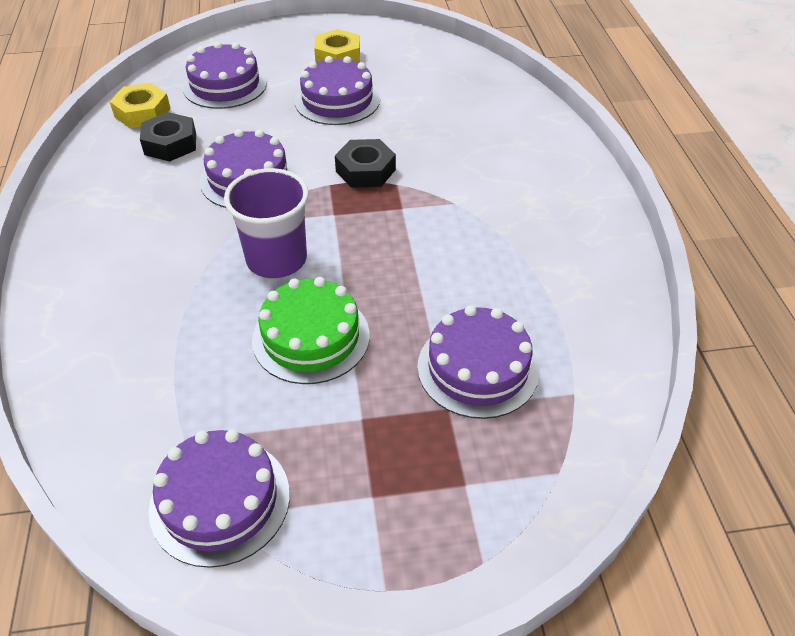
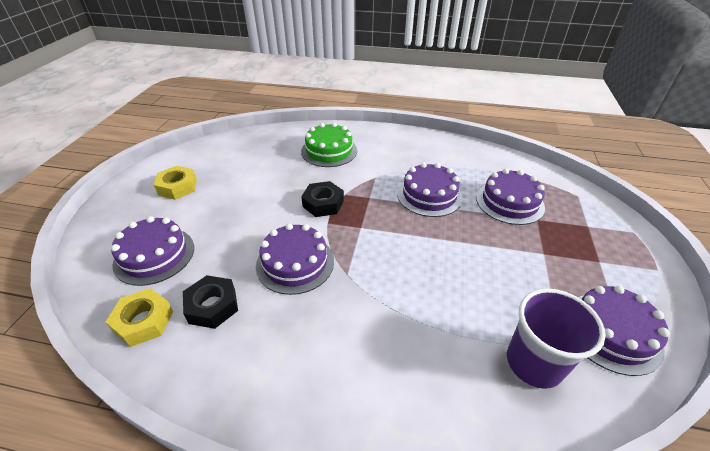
camera: 70 degrees left, 5 degrees down
(276, 259) = (395, 264): purple cup -> purple cup (534, 363)
(311, 337) = (475, 261): green cake -> green cake (329, 151)
(337, 100) = (233, 199): purple cake -> purple cake (429, 195)

